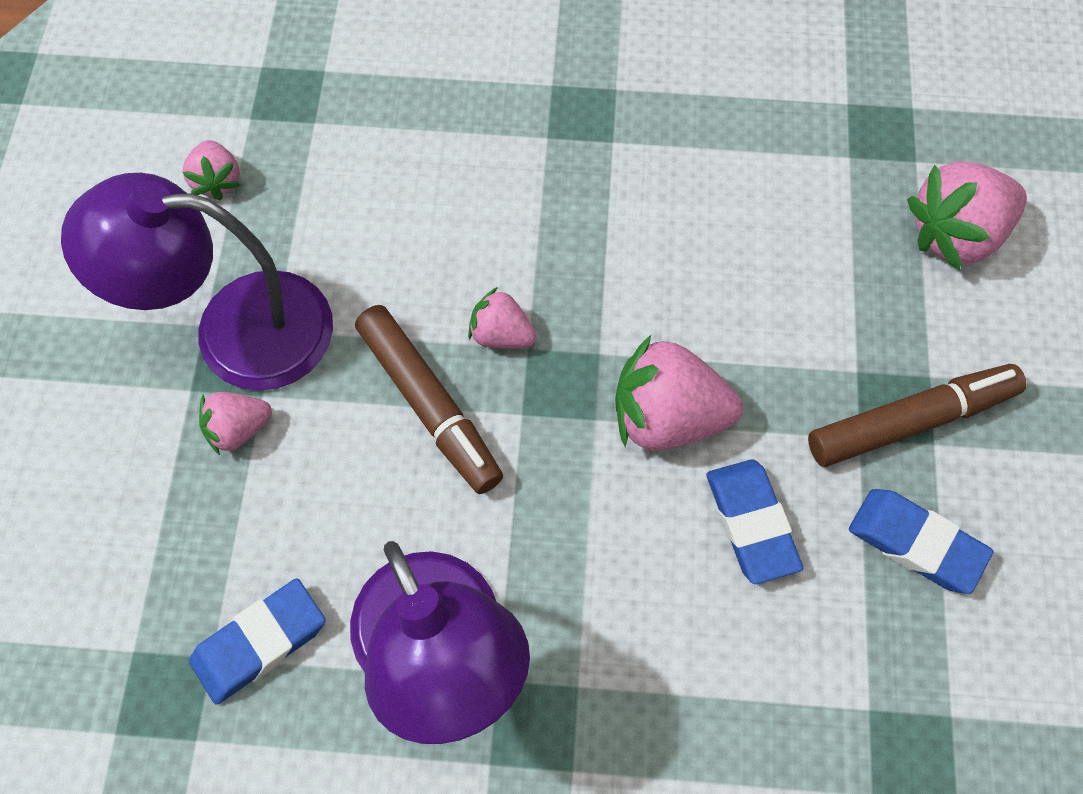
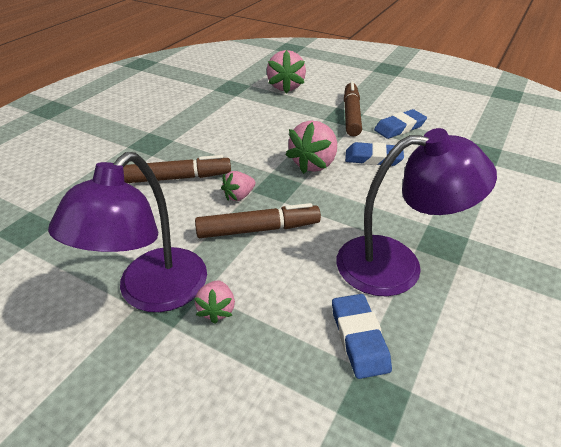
camera: 65 degrees left, 25 degrees down
(217, 181) = (46, 273): pink strawberry -> none
(502, 214) = (177, 178): none -> brown marker

